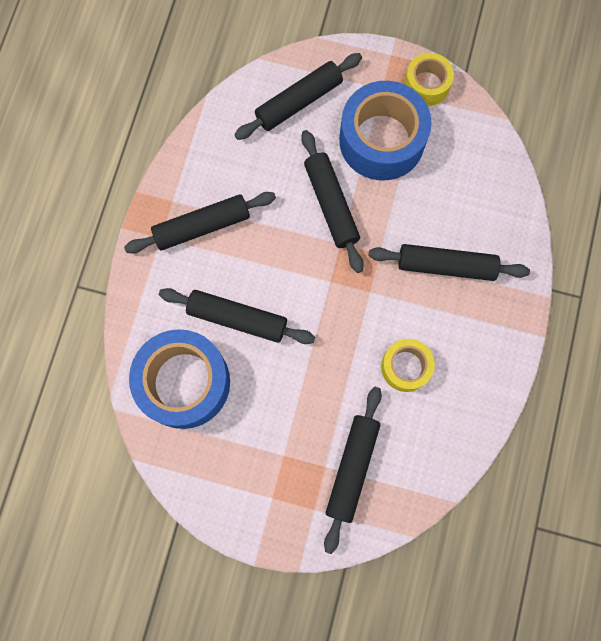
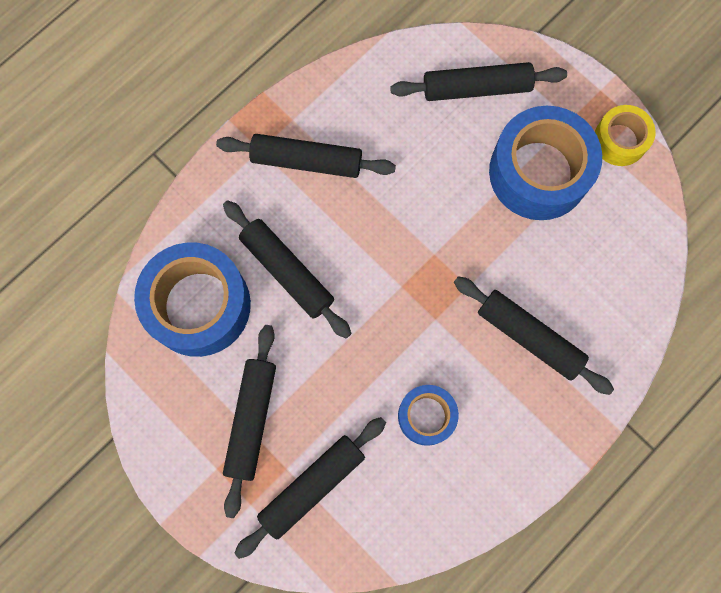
camera: 30 degrees right, 0 degrees up
(331, 204) = (448, 209): black rolling pin -> black rolling pin (252, 420)
(405, 367) = (426, 416): yellow tape -> blue tape

